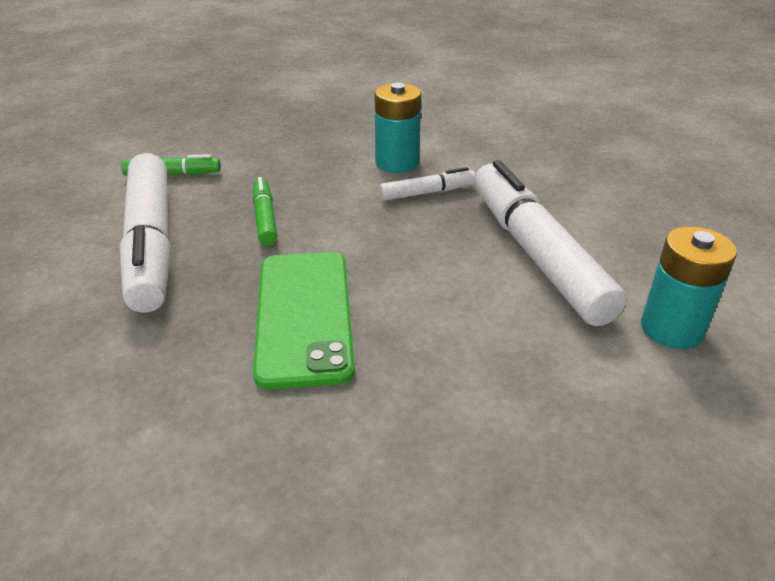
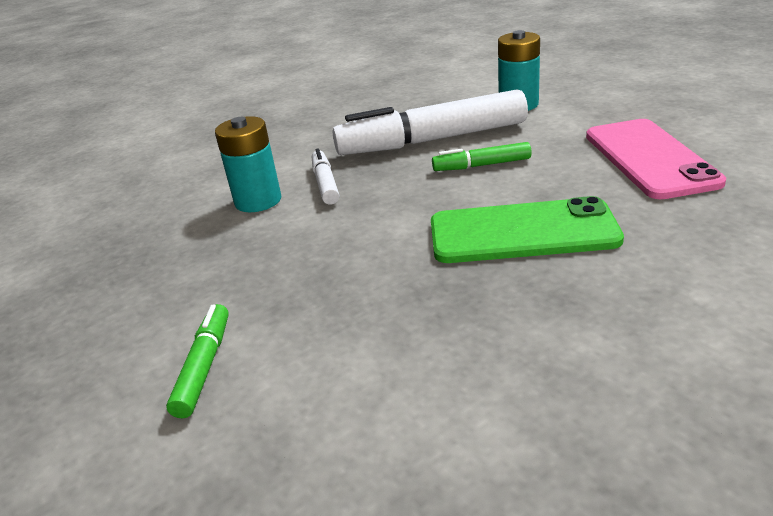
camera: 80 degrees left, 5 degrees down
(150, 243) = (386, 354): white marker -> none
(265, 218) = (347, 272): green marker -> green marker (481, 165)
(481, 449) = (649, 158): none -> pink phone

